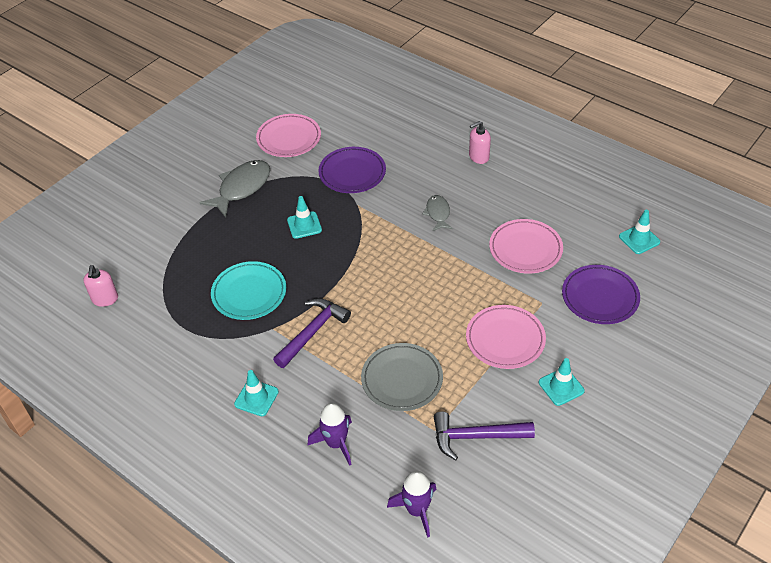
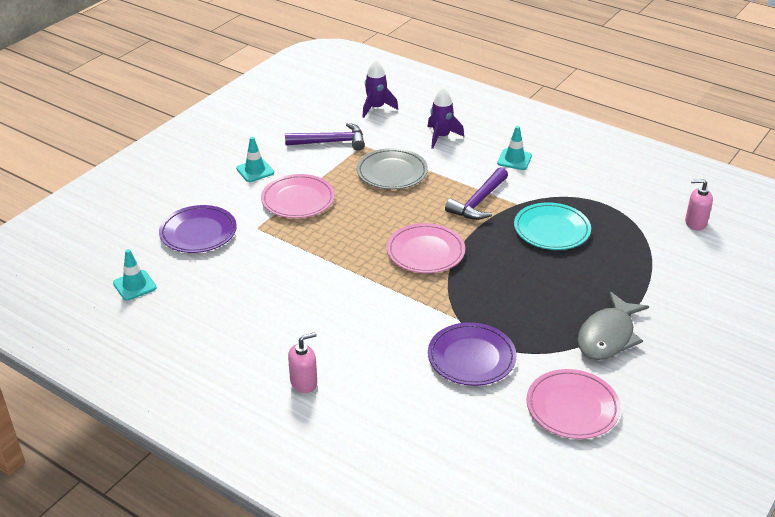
camera: 175 degrees right, 10 degrees down
(105, 299) = (695, 223): pink soap dispenser -> pink soap dispenser turned 75 degrees counterclockwise
(304, 225) = (515, 294): turquoise traffic cone -> none
(438, 213) = (359, 309): grey fish -> none
(525, 249) = (263, 274): pink plate -> pink plate (425, 252)

